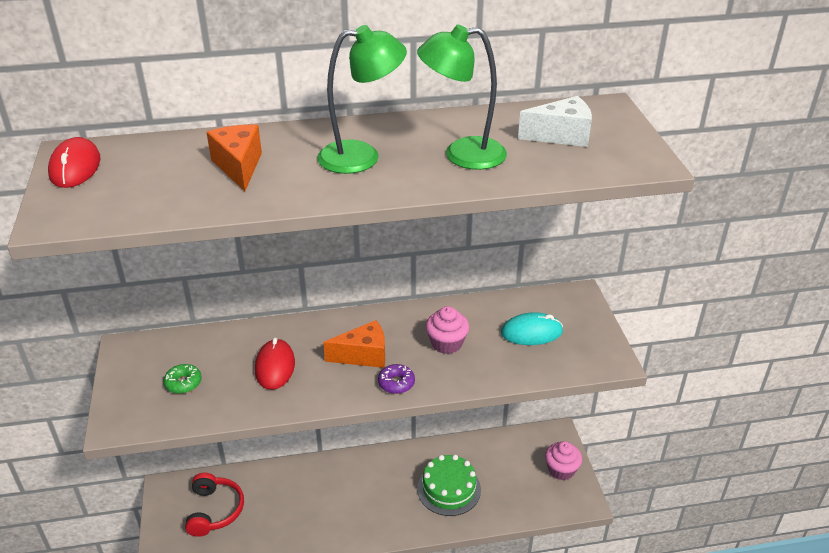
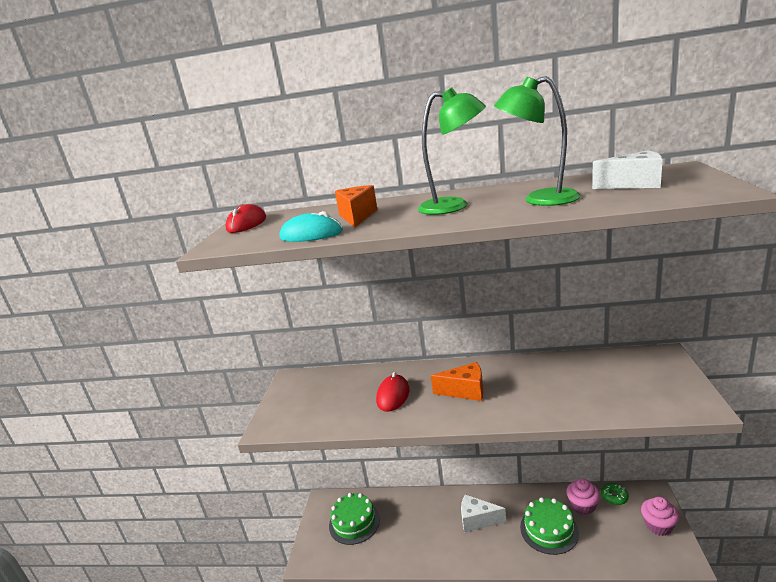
camera: 20 degrees right, 15 degrees down
(183, 383) = (322, 403): green donut -> green donut (614, 497)
(215, 510) = (354, 522): red headphones -> green cake
(368, 488) = (477, 520): none -> white cheese
(396, 383) = (490, 413): purple donut -> none
(446, 343) = (538, 385): pink cupcake -> pink cupcake (583, 506)
(531, 332) = (618, 380): turquoise mouse -> turquoise mouse (311, 234)

